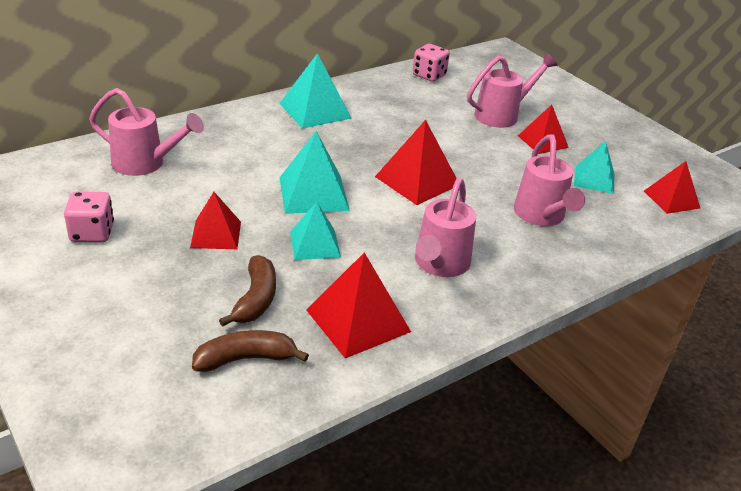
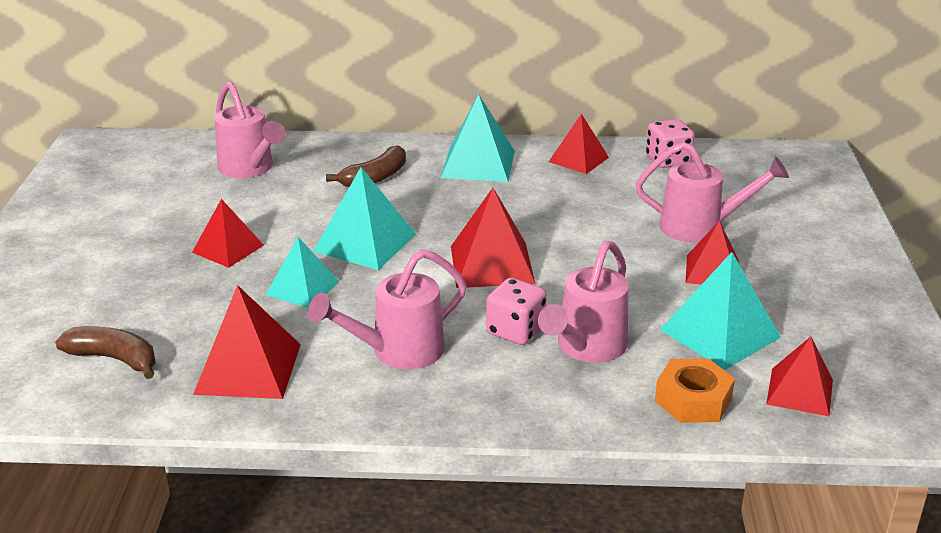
camera: 40 degrees right, 5 degrees down
(92, 233) = (133, 213): pink dice -> pink dice (515, 331)
(256, 299) = (187, 315): brown banana -> brown banana (375, 178)
(375, 89) = (578, 159): none -> red pyramid
(594, 179) = (719, 333): turquoise pyramid -> turquoise pyramid, size x1.50
(632, 226) = (693, 400): none -> orange nut

